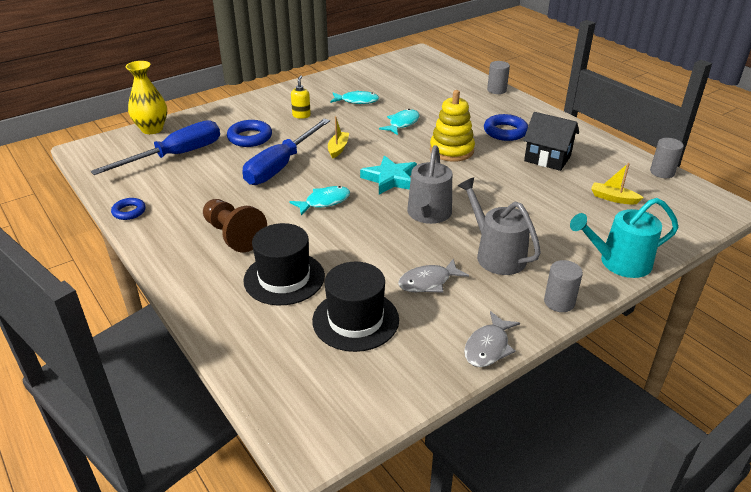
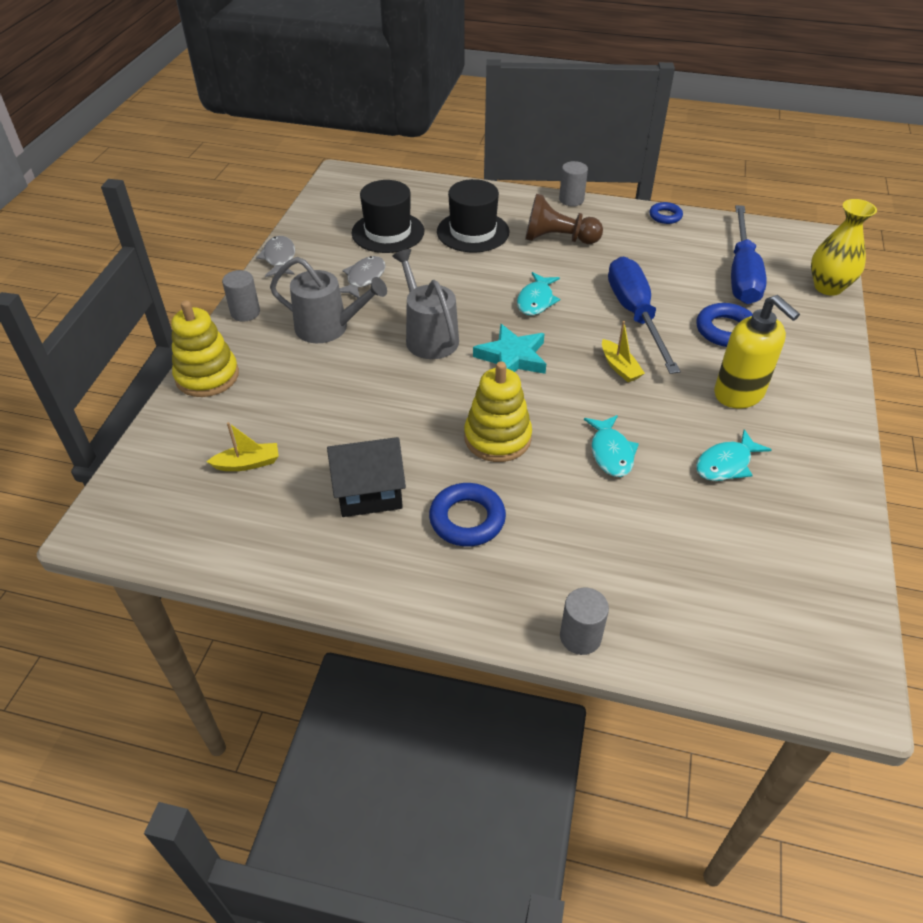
camera: 140 degrees right, 10 degrees up
(301, 115) = (739, 394): yellow soap dispenser -> yellow soap dispenser, size x1.96
(619, 262) = (207, 376): turquoise watering can -> yellow stacking toy
(662, 172) = (198, 555): grey cylinder -> grey cylinder (571, 200)

